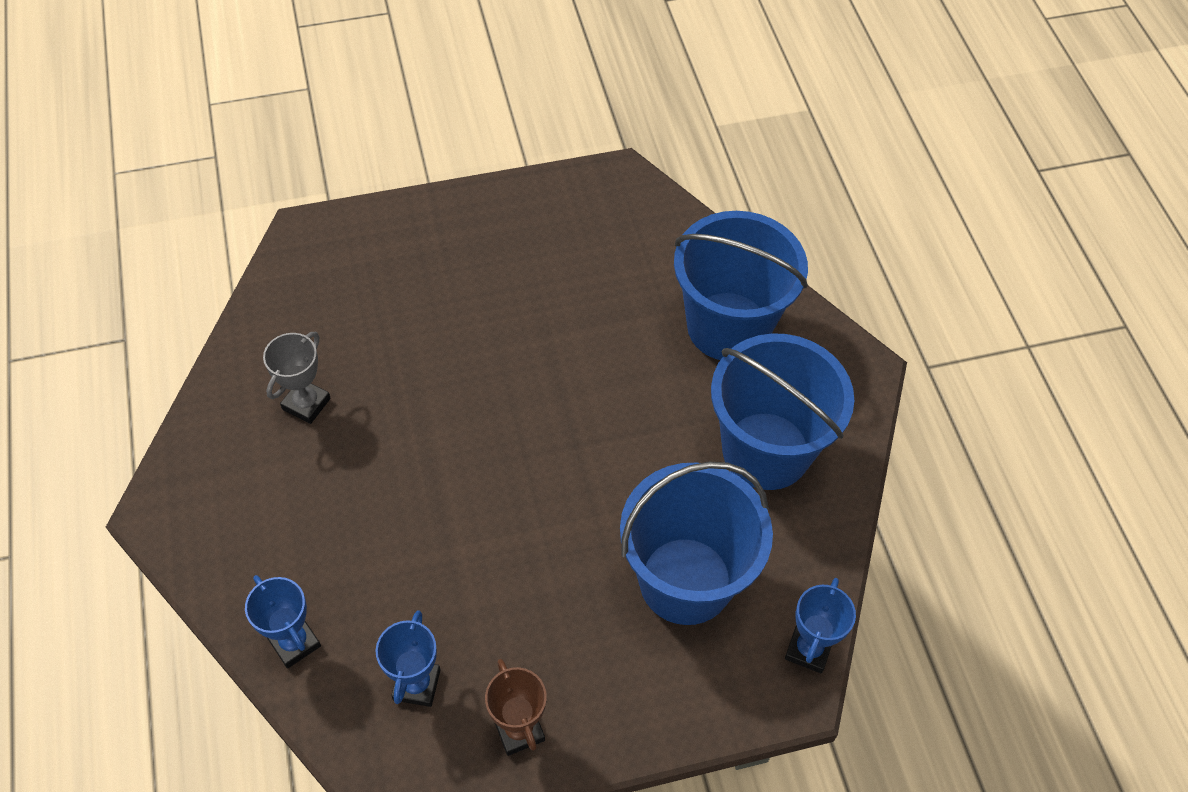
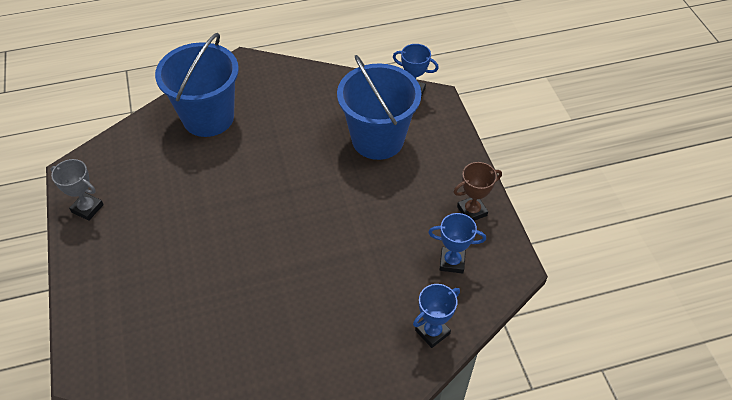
camera: 90 degrees left, 5 degrees down
(306, 404) = (250, 348): grey trophy -> grey trophy (87, 208)
(766, 451) = (296, 104): blue bucket -> none

